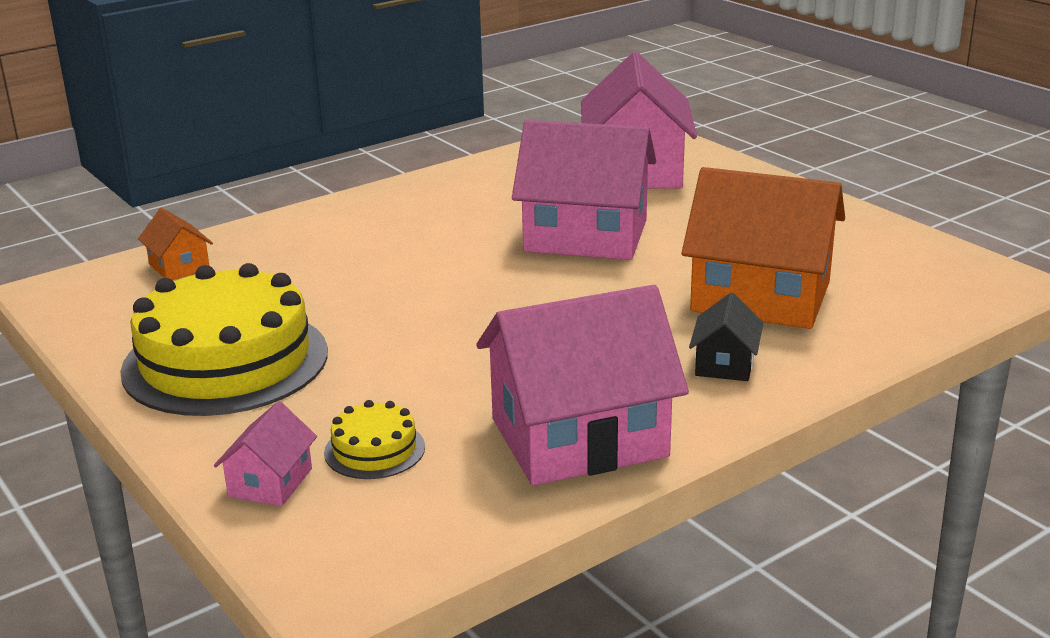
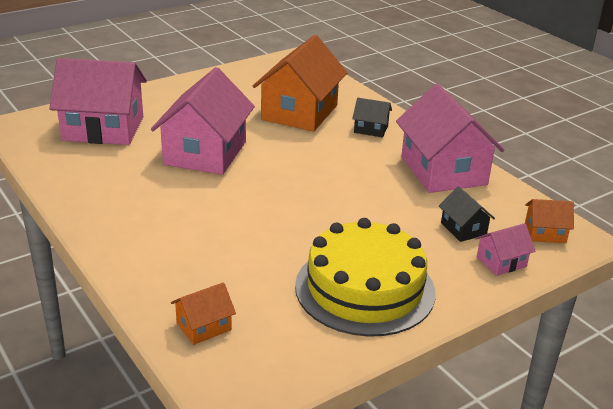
camera: 90 degrees left, 5 degrees up
(270, 482) = (501, 262): pink house -> pink house turned 45 degrees counterclockwise
(356, 542) = (545, 233): none -> orange house
(374, 450) = (463, 229): yellow cake -> black house

